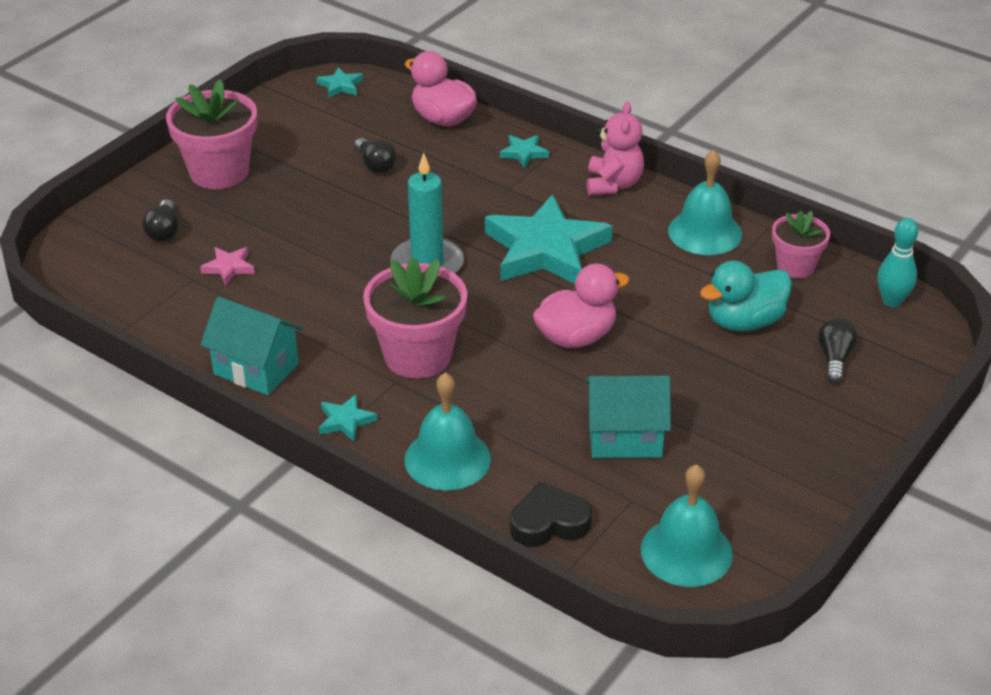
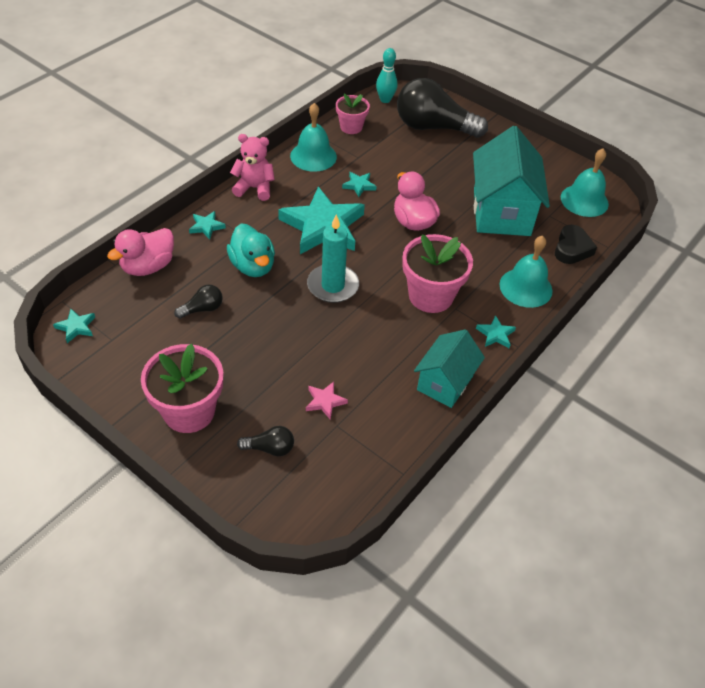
camera: 90 degrees left, 10 degrees up
(549, 523) = (572, 249): black heart -> black heart turned 150 degrees counterclockwise
(625, 438) = (501, 212): turquoise house -> turquoise house, size x1.64
(648, 280) = (359, 185): none -> turquoise star
(744, 322) = (400, 153): turquoise duck -> turquoise duck (253, 266)
(834, 359) = (433, 127): black light bulb -> black light bulb, size x2.32

